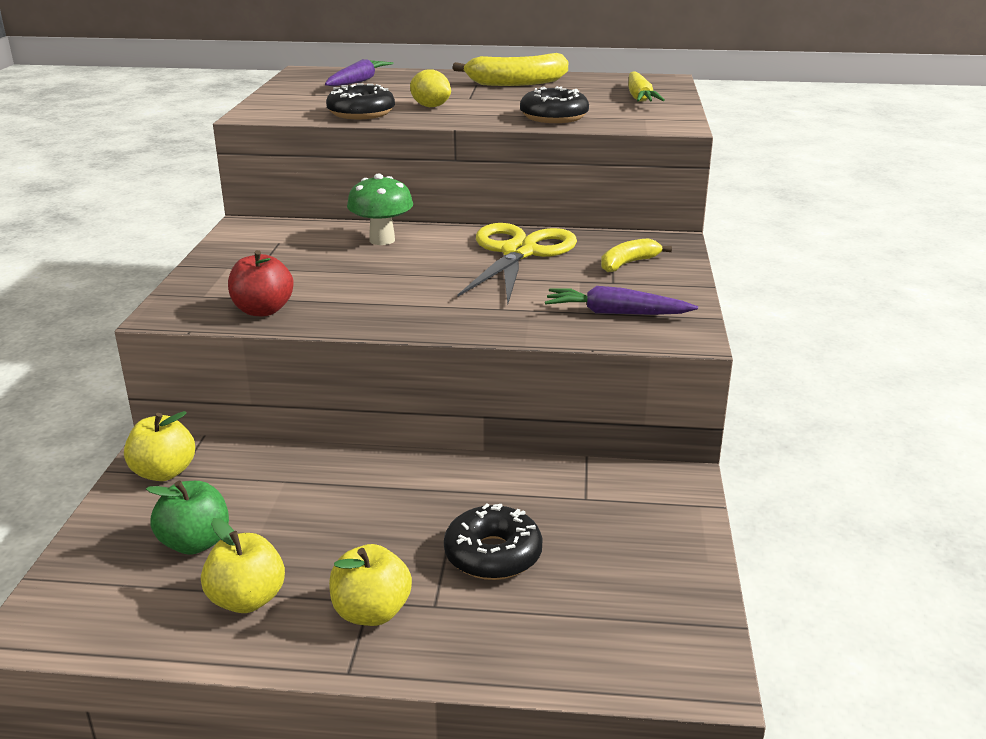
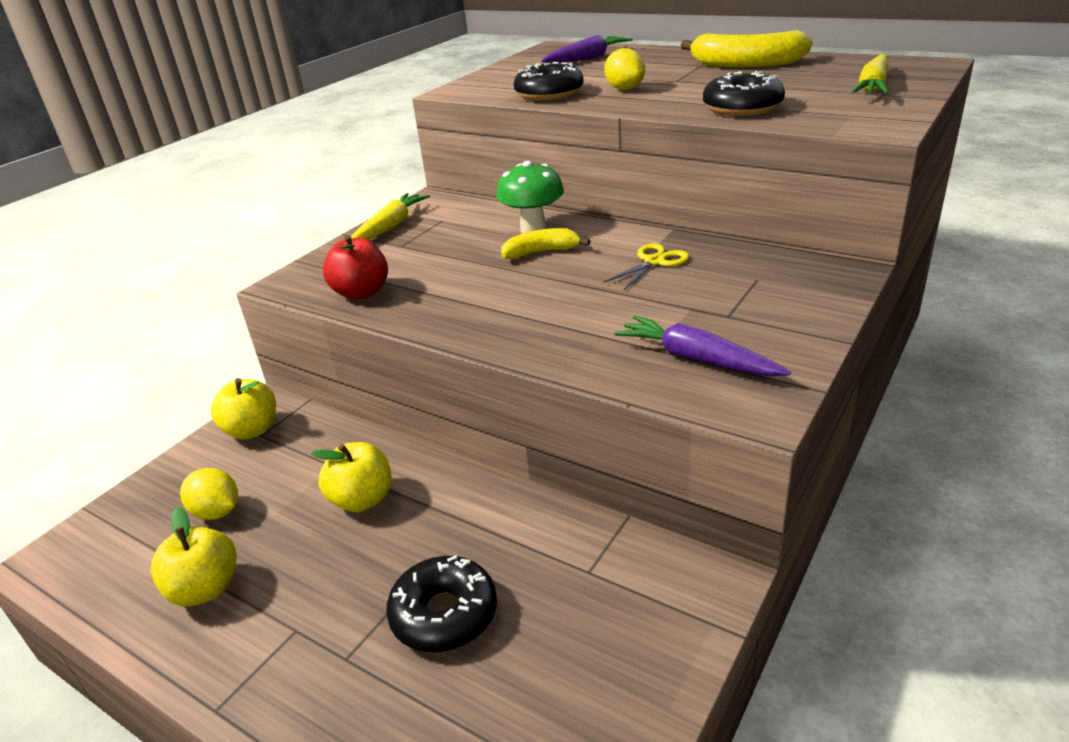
camera: 30 degrees right, 5 degrees up
(195, 543) = (217, 512): green apple -> yellow lemon
(227, 254) = (390, 227): none -> yellow carrot
(371, 612) = (287, 644): yellow apple -> yellow apple (362, 499)
(519, 252) = (654, 262): yellow scissors -> yellow scissors, size x0.47
(628, 263) = (766, 293): yellow banana -> yellow banana (541, 252)

